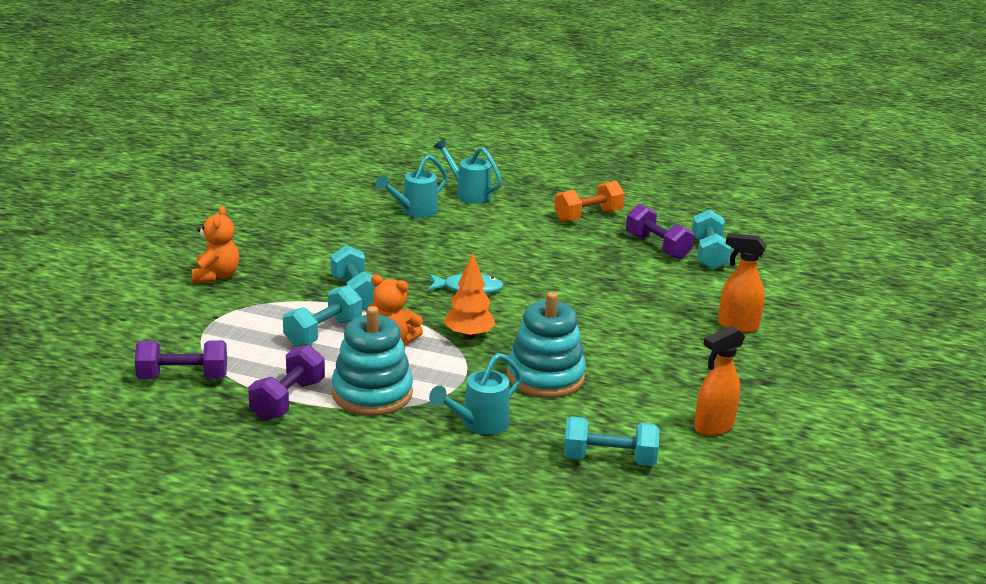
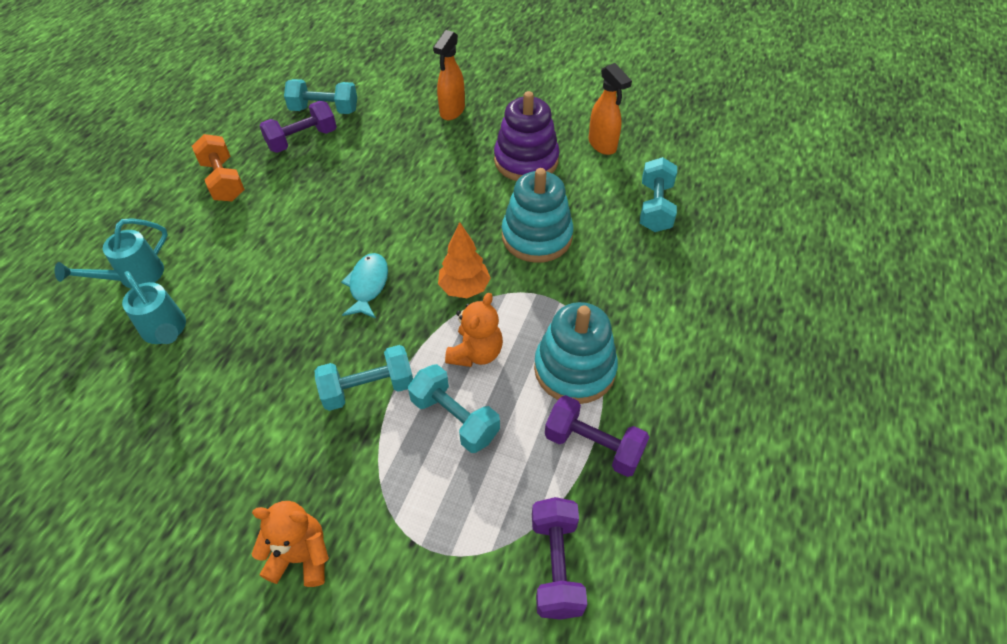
camera: 85 degrees left, 25 degrees up
(478, 424) = (617, 287): turquoise watering can -> none
(666, 372) = (526, 160): none -> purple stacking toy

